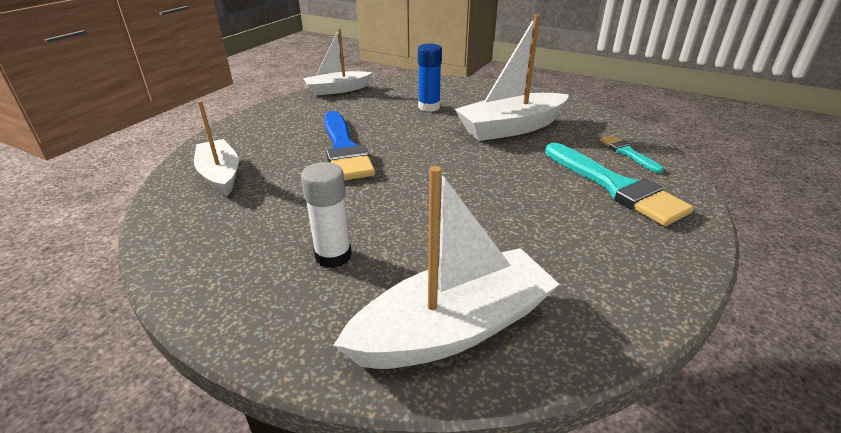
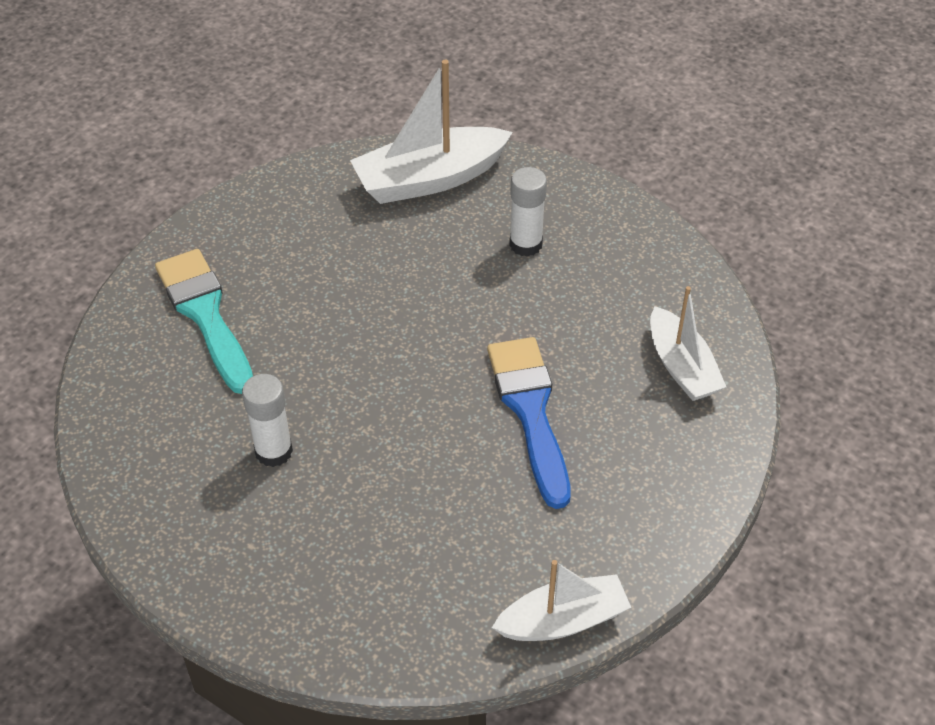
camera: 175 degrees left, 15 degrees up
(429, 107) = (390, 532): blue glue stick -> none
(511, 128) = (273, 451): white boat -> white glue stick
(627, 153) = (142, 377): turquoise brush -> none

